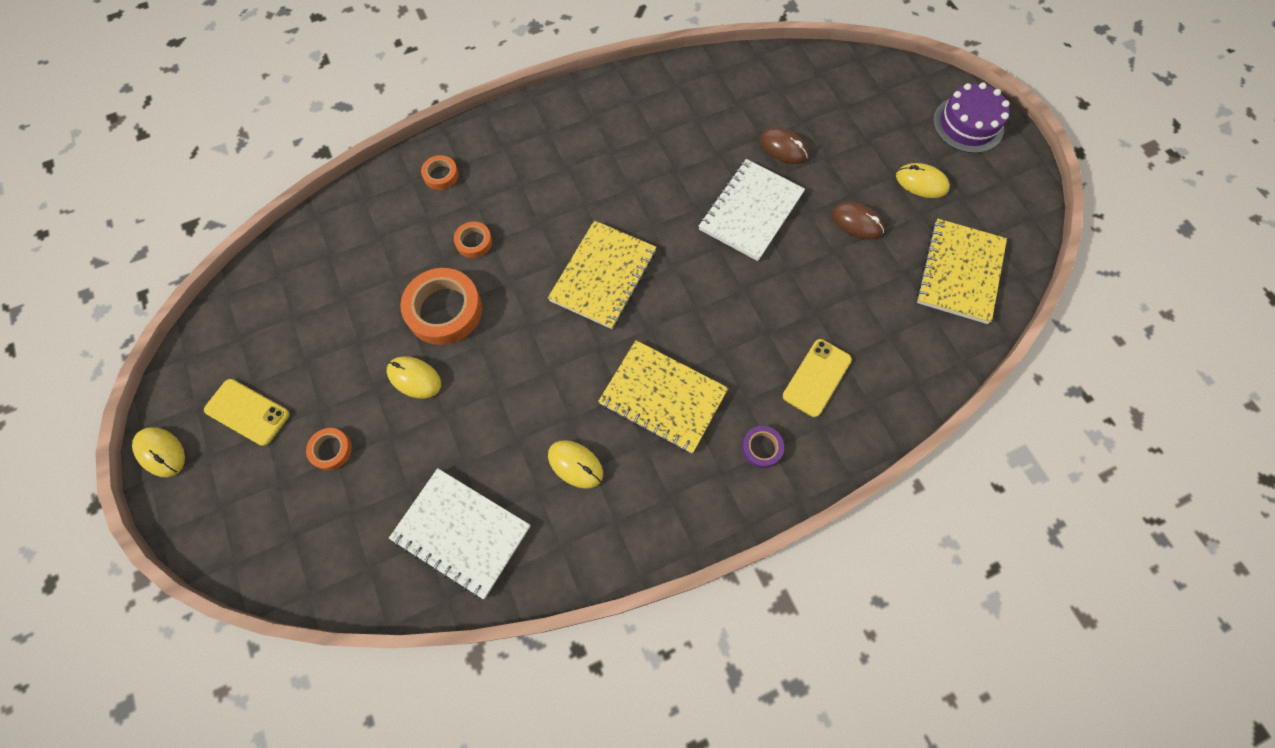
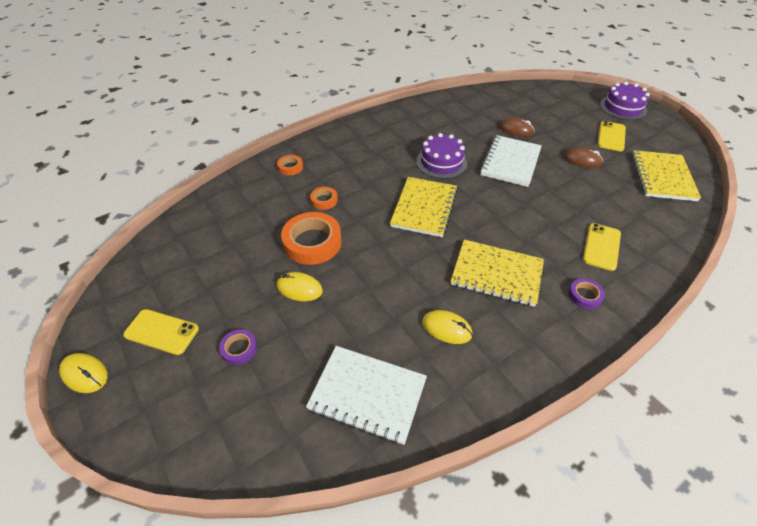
camera: 10 degrees left, 20 degrees down
(331, 450) = (239, 349): orange tape -> purple tape
(652, 197) = (441, 162): none -> purple cake
(921, 182) = (611, 136): yellow mouse -> yellow phone

